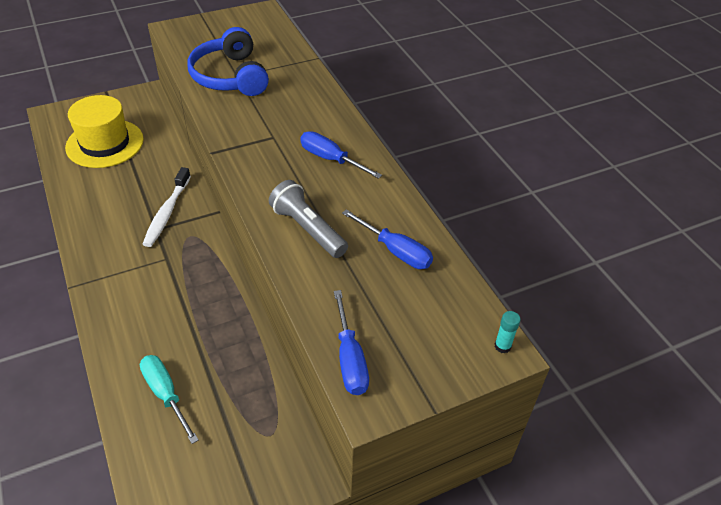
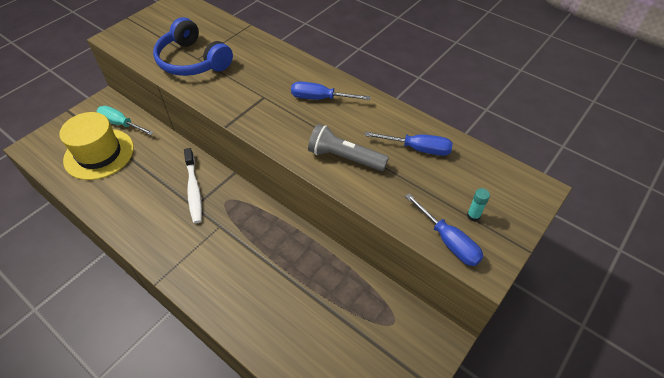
camera: 25 degrees left, 5 degrees up
(166, 394) = (296, 331): turquoise screwdriver -> turquoise screwdriver (121, 124)
(502, 346) = (535, 186): turquoise glue stick -> turquoise glue stick (473, 216)

